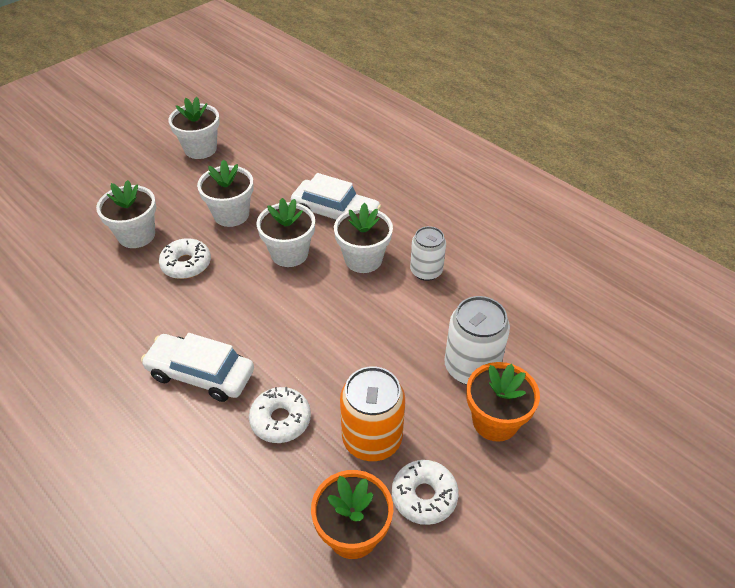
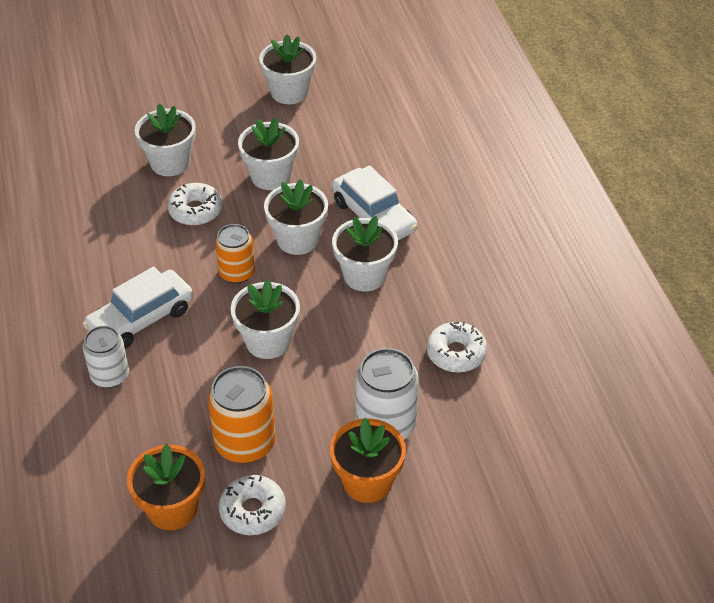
camera: 30 degrees right, 0 degrees up
(201, 374) = (141, 319): white car -> white car turned 90 degrees counterclockwise
(258, 299) = (237, 273): none -> orange can
(280, 420) = (180, 390): white donut -> white donut (456, 353)
(326, 344) = (268, 341): none -> white flower pot
(426, 271) = (418, 314): white can -> white can (110, 376)

